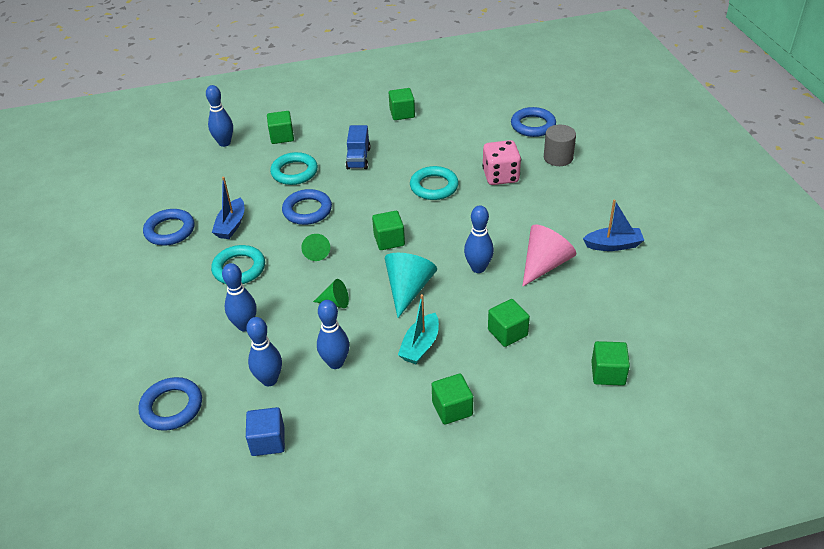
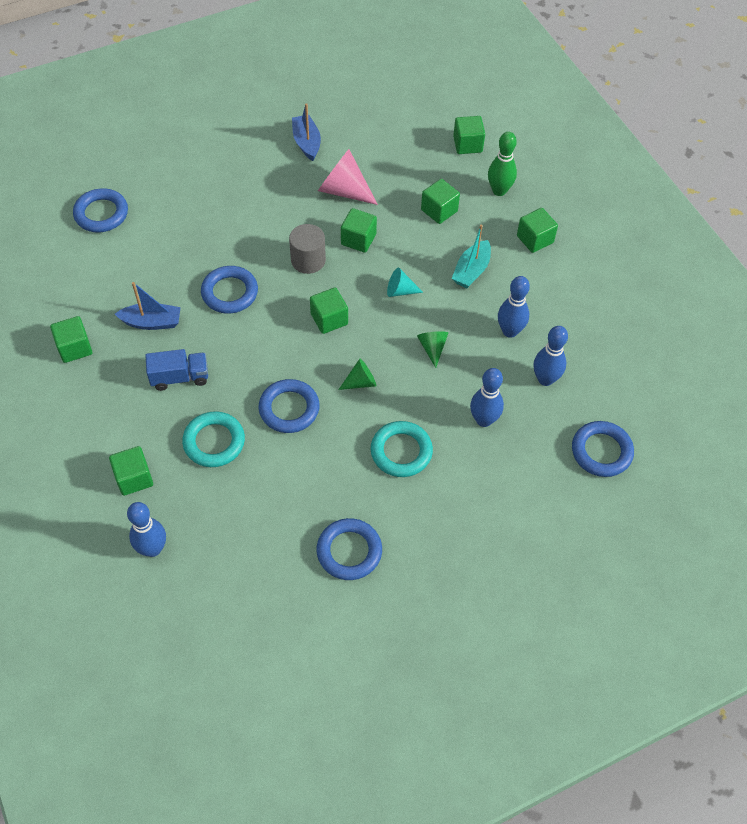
camera: 105 degrees left, 15 degrees up
(231, 225) = (328, 483): blue boat -> blue boat (152, 322)
(268, 441) = (611, 362): blue cube -> none
(408, 289) = (400, 291): turquoise cone -> turquoise cone, size x0.56
(420, 346) = (471, 271): turquoise boat -> turquoise boat turned 105 degrees clockwise
(434, 186) = (230, 292): turquoise ring -> blue ring
(478, 268) = (358, 239): blue bowling pin -> green cube
(500, 176) = (204, 235): pink dice -> none
(531, 390) = (499, 190): none -> green bowling pin
(558, 157) = (166, 188): grey cylinder -> grey cylinder (308, 260)

